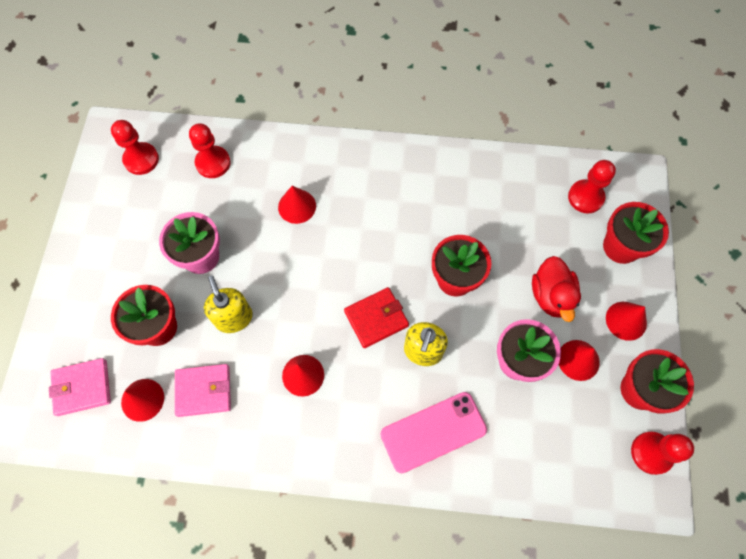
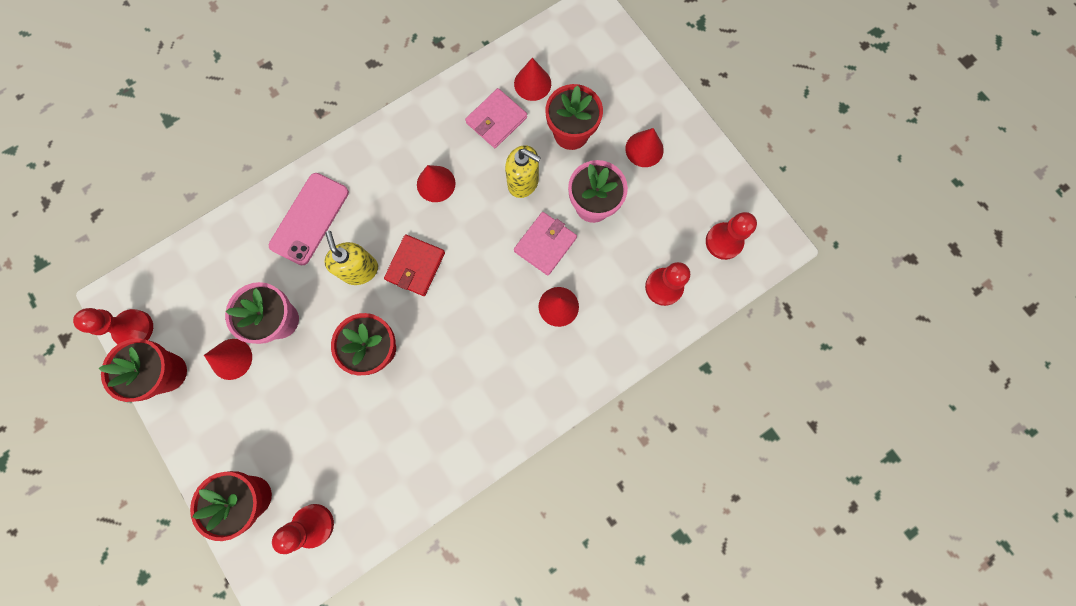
camera: 140 degrees right, 10 degrees up
(82, 387) = (580, 59): pink wallet -> pink wallet (545, 244)
(551, 296) = (286, 398): red duck -> none
(626, 320) = (210, 425): red cone -> red cone (644, 149)

